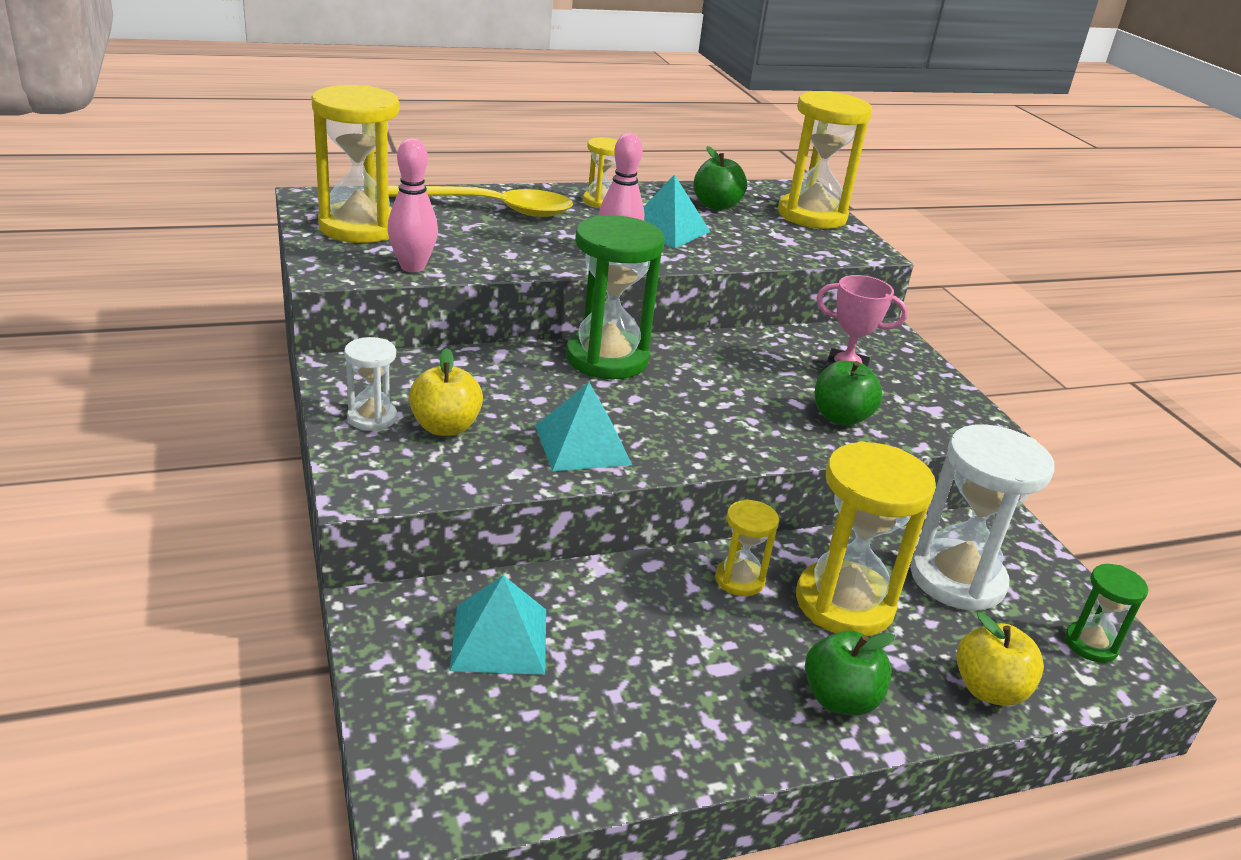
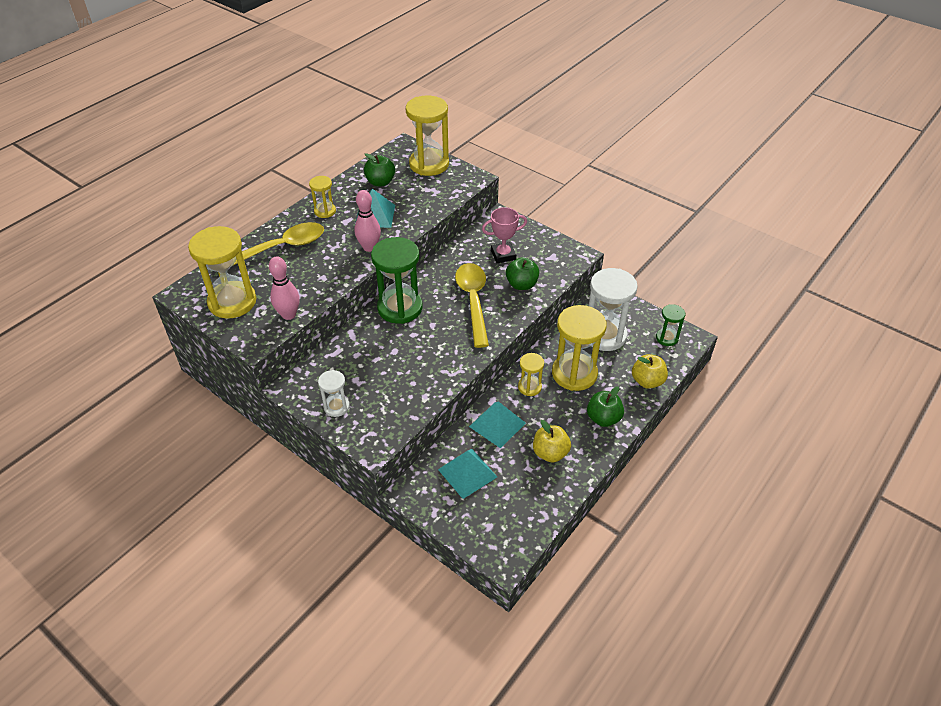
camera: 30 degrees left, 15 degrees up
(445, 427) = (372, 392): yellow apple -> yellow apple (550, 453)
(582, 445) = (436, 365): turquoise pyramid -> turquoise pyramid (497, 424)
(733, 401) = (473, 301): none -> yellow spoon

